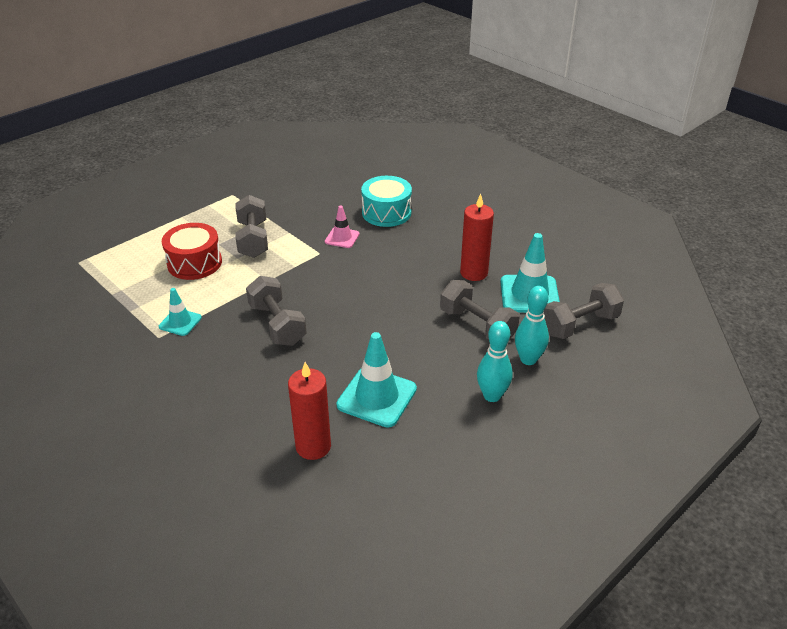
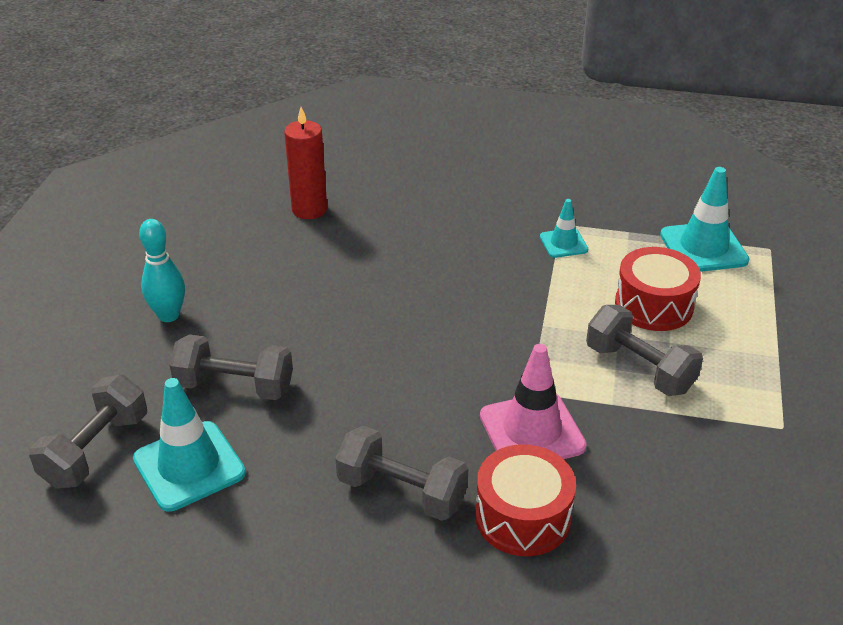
camera: 145 degrees right, 0 degrees up
(277, 324) = (465, 284): grey dumbbell -> grey dumbbell (402, 492)
(342, 238) = (532, 431): pink traffic cone -> pink traffic cone, size x1.76
(377, 397) = (288, 265): turquoise traffic cone -> turquoise traffic cone (703, 248)
(386, 212) = (523, 517): turquoise drum -> red drum
(474, 273) = (292, 465): red candle -> none
(528, 359) = (146, 372): turquoise bowling pin -> none

